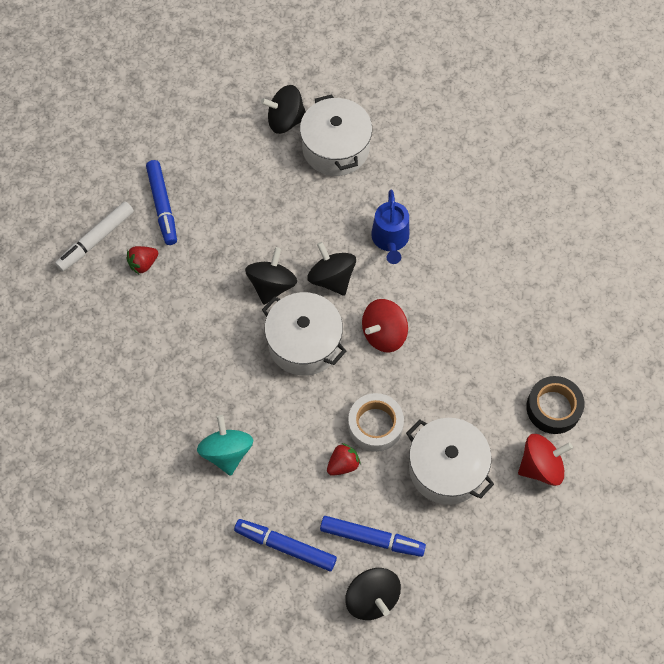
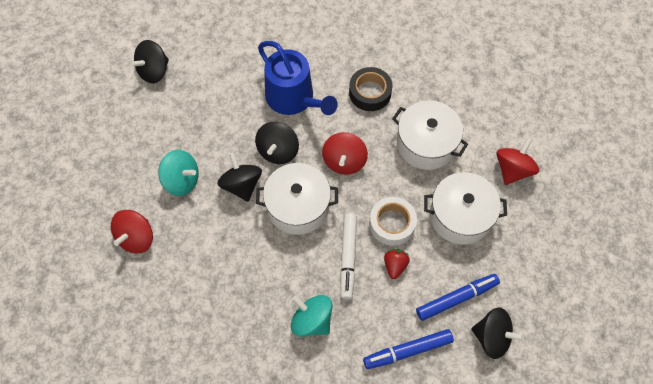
camera: 40 degrees left, 0 degrees up
(96, 239) = (85, 247): white marker -> white marker (348, 257)
(143, 264) = (136, 238): red strawberry -> red spinning top
(162, 205) = (115, 187): blue marker -> none
(224, 241) = (182, 180): none -> turquoise spinning top
(332, 278) = (278, 151): black spinning top -> black spinning top turned 90 degrees counterclockwise
(336, 148) = (205, 66): white pot -> white pot (426, 144)
(390, 239) = (293, 98): blue watering can -> blue watering can, size x1.53
(553, 408) = (487, 128): black tape -> black tape (370, 93)

